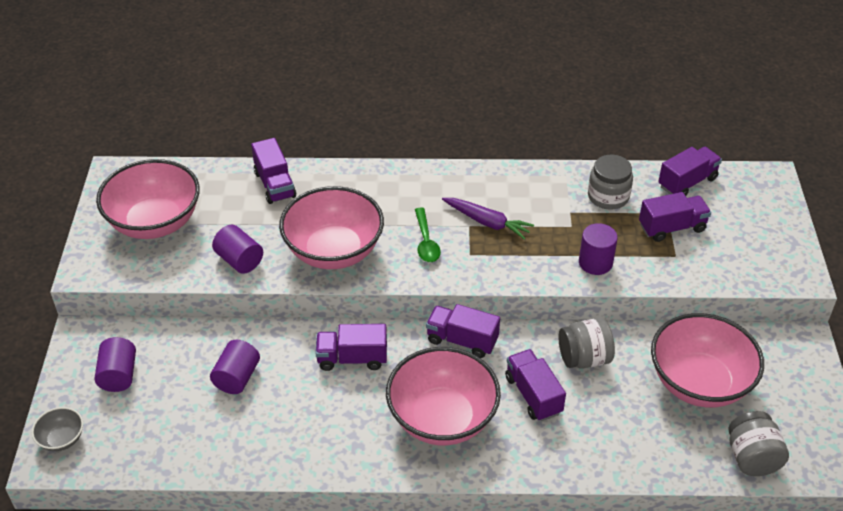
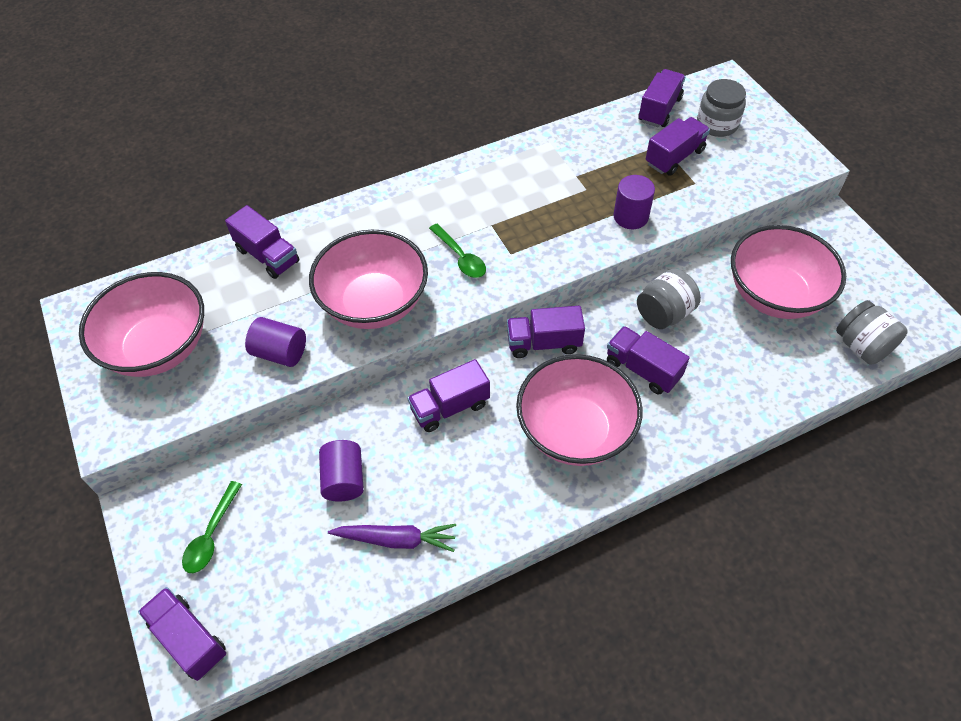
camera: 25 degrees left, 10 degrees up
(62, 439) = (189, 639): grey bowl -> purple truck
(118, 375) = (211, 535): purple cylinder -> green spoon
(487, 222) = (506, 215): purple carrot -> purple carrot (396, 539)
(608, 196) = (600, 148): grey jar -> grey jar (717, 124)

